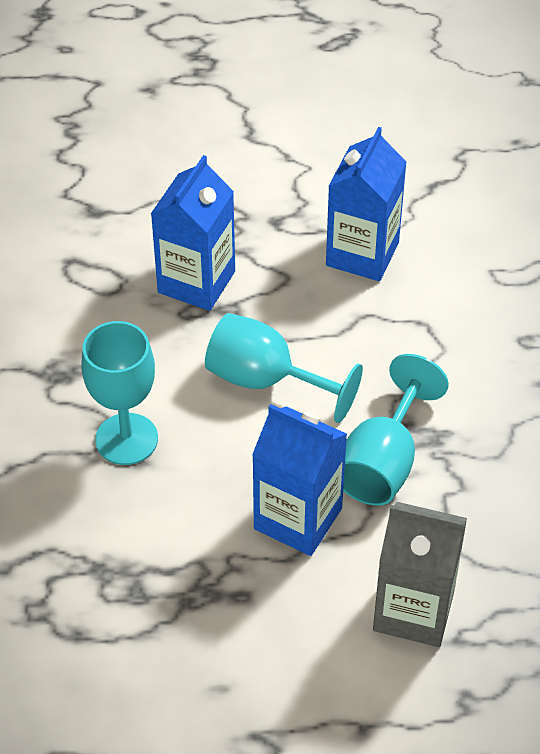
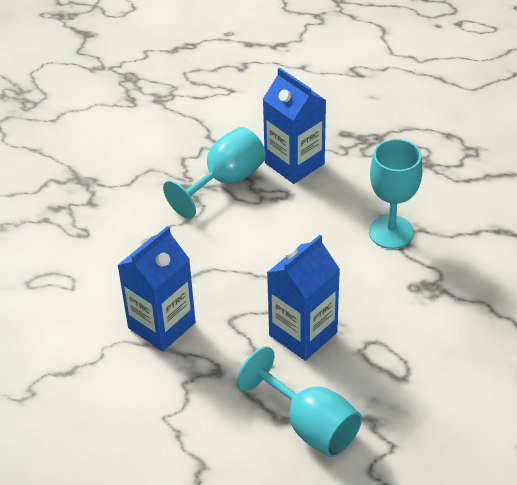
camera: 160 degrees left, 5 degrees down
(266, 381) = (279, 248): turquoise goblet -> turquoise goblet (310, 425)
(413, 610) = (248, 107): grey carton -> none

